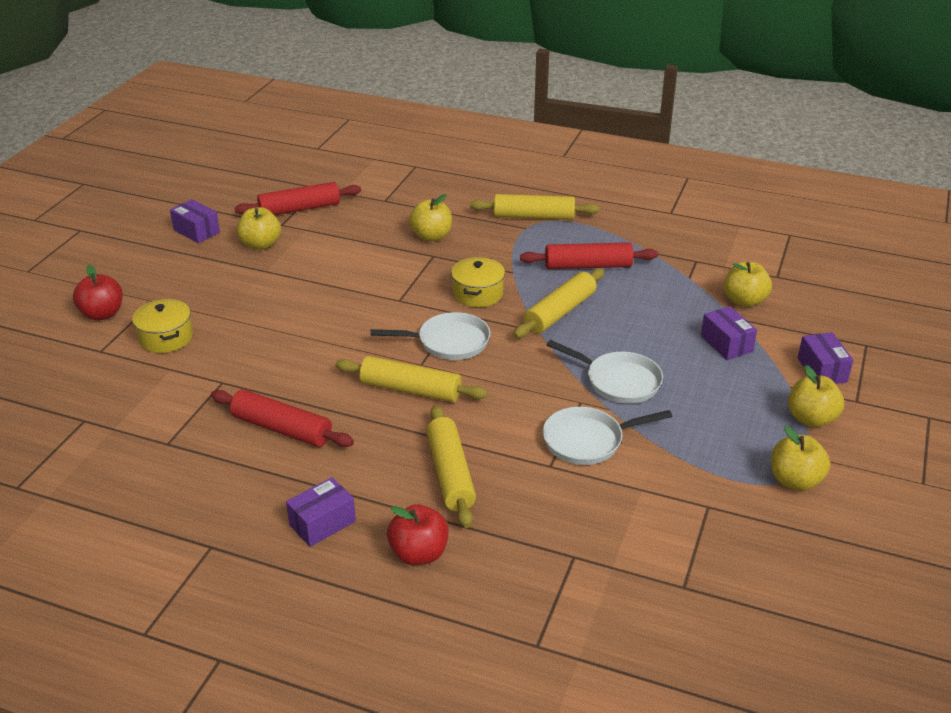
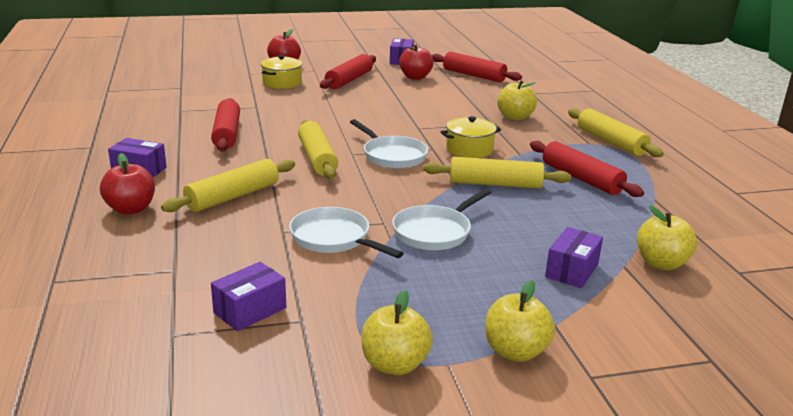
camera: 55 degrees right, 10 degrees down
(215, 289) = (349, 80): none -> red rolling pin
(260, 244) = (415, 77): yellow apple -> red apple
(619, 381) = (435, 232): white pan -> white pan turned 45 degrees clockwise
(822, 370) = (614, 339): purple box -> purple box (250, 310)

